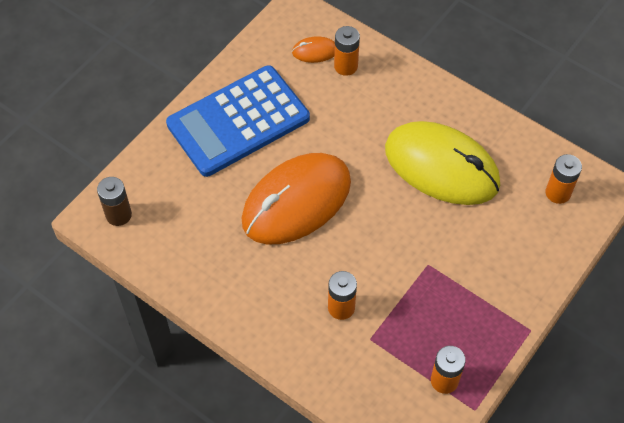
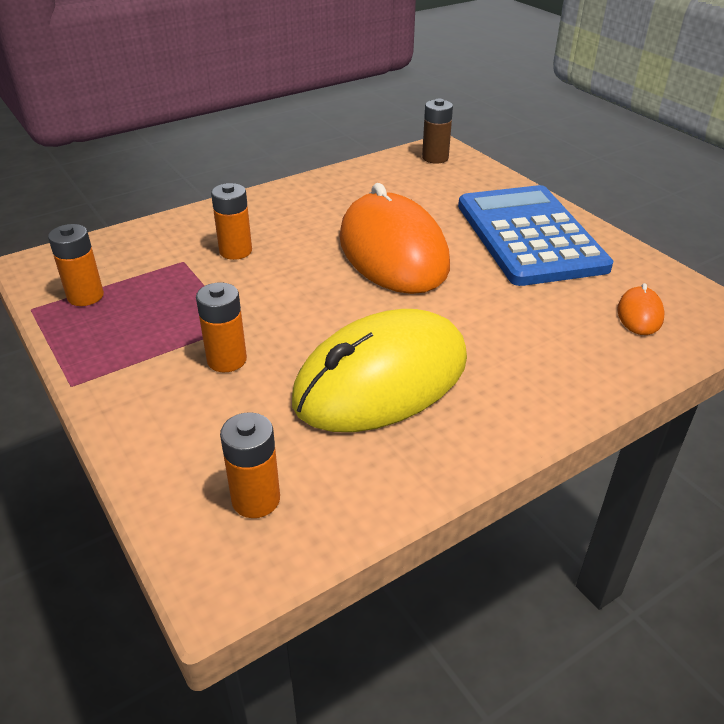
camera: 110 degrees right, 20 degrees down
(346, 66) = (605, 335): orange battery -> orange battery (227, 360)

